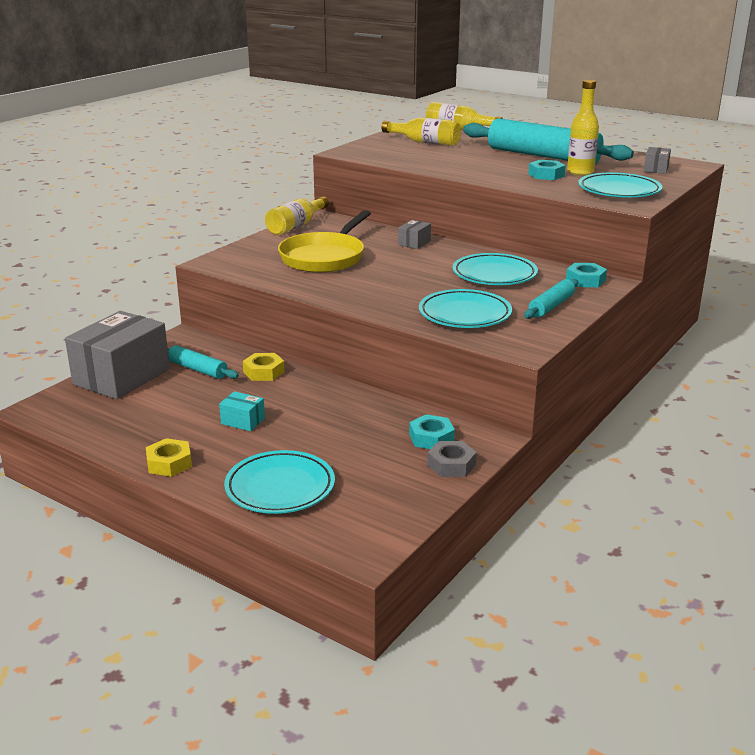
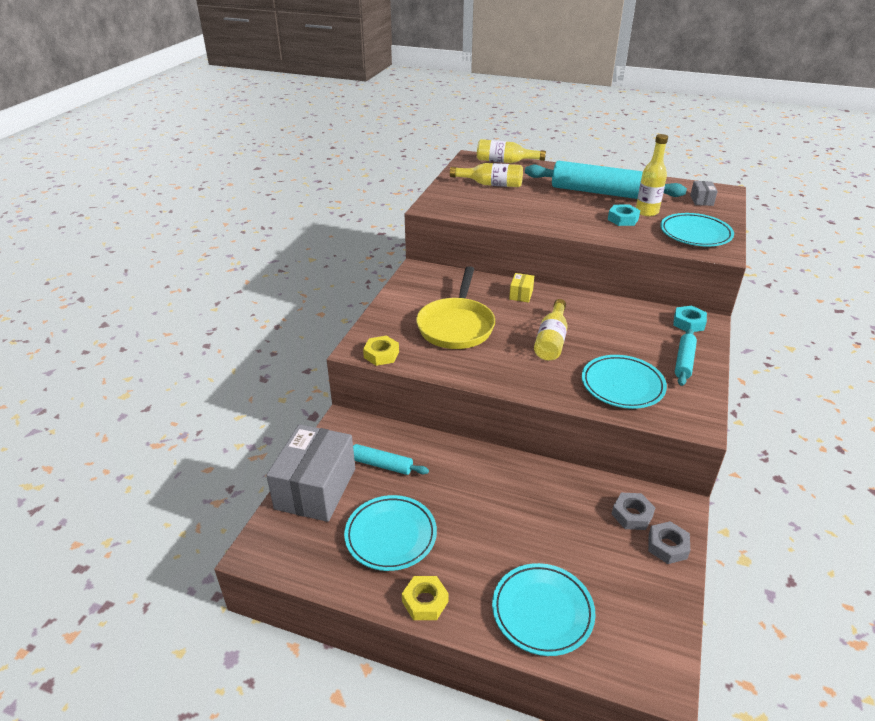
camera: 15 degrees left, 10 degrees up
(243, 421) = (460, 527): turquoise box -> none
(263, 372) = (443, 457): yellow nut -> yellow nut (381, 354)
(296, 226) = (405, 285): yellow bottle -> yellow bottle (551, 340)
(414, 243) = (521, 294): grey box -> yellow box
(431, 438) = (632, 515): turquoise nut -> grey nut
(494, 274) = (613, 327): turquoise plate -> turquoise plate (391, 535)

